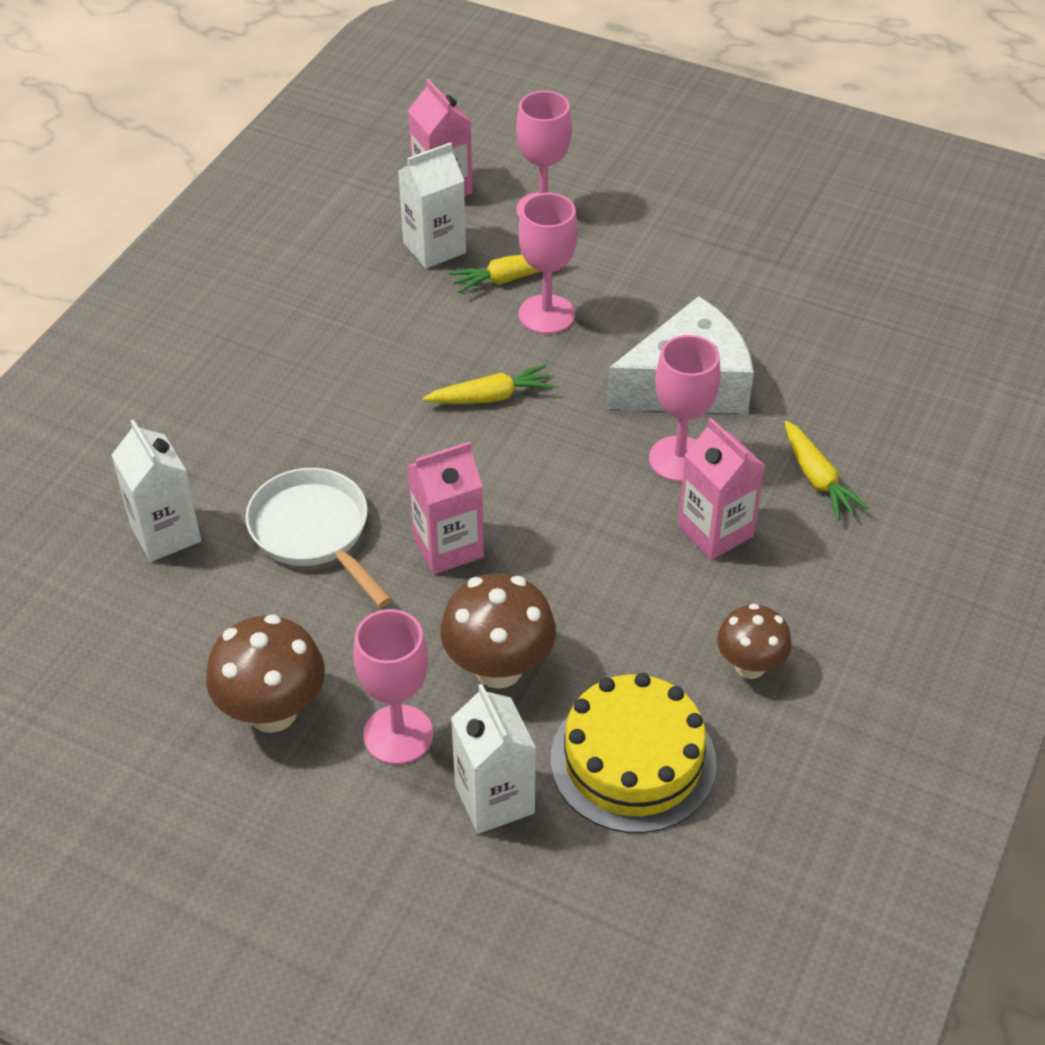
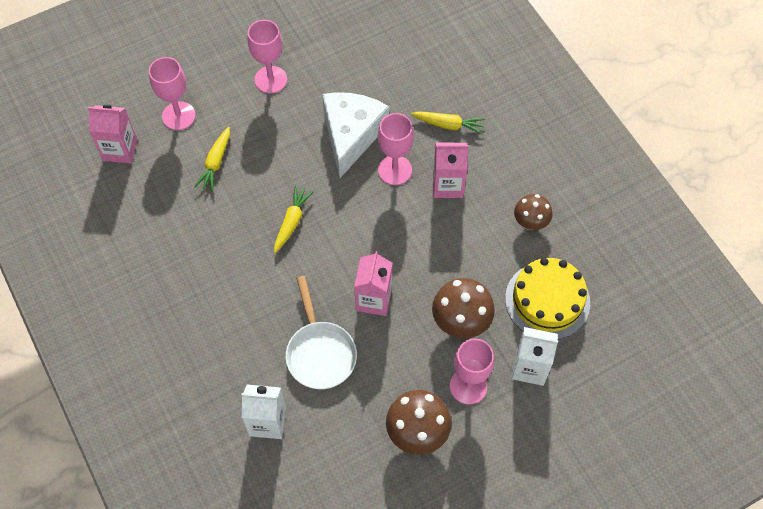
camera: 55 degrees left, 15 degrees up
(314, 533) = (320, 353): white pan -> white pan turned 105 degrees counterclockwise
(434, 248) = (163, 181): white carton -> none
(546, 314) = (256, 162): pink goblet -> pink goblet (271, 79)

